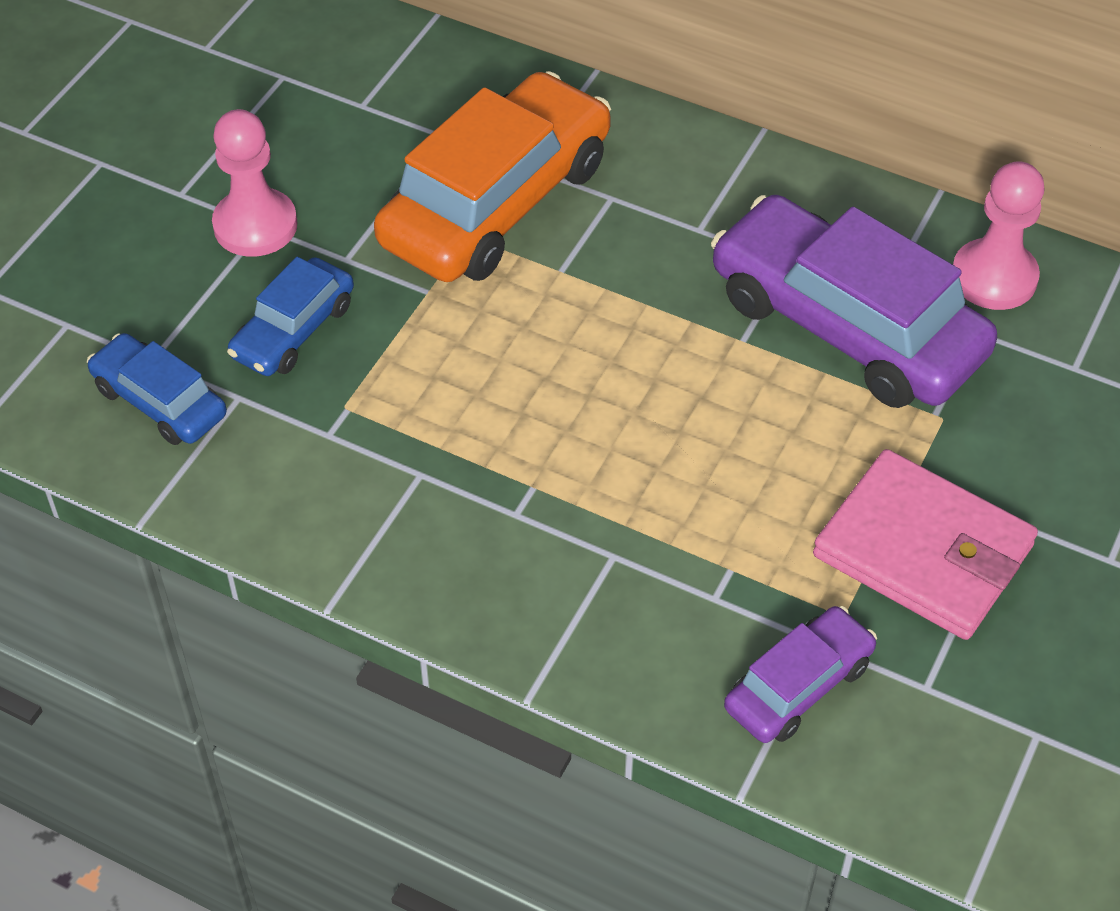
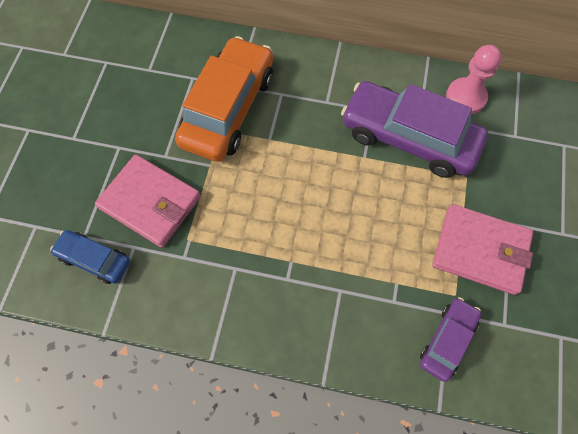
camera: 15 degrees left, 15 degrees up
(255, 225) = (115, 148): pink pawn -> none
(293, 330) = (150, 202): blue car -> pink wallet

